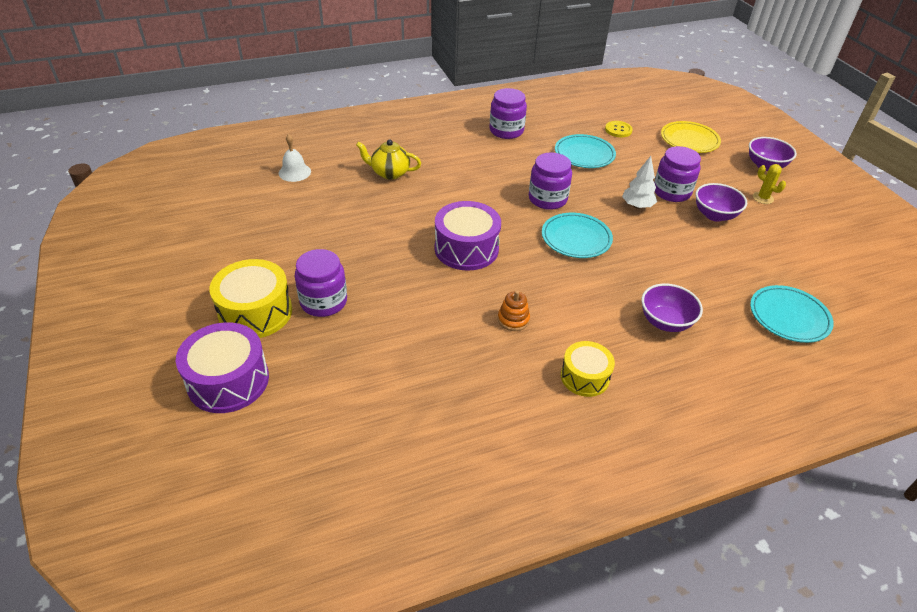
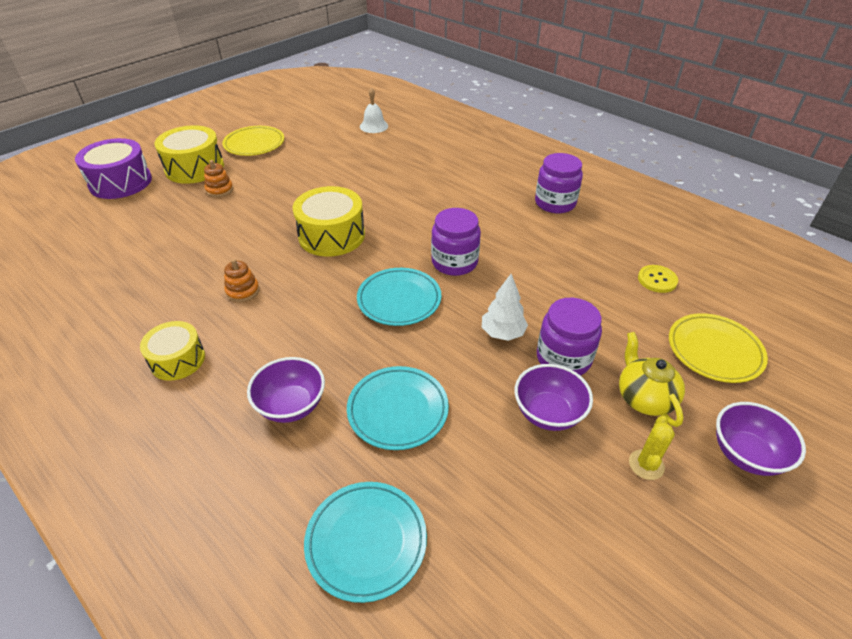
camera: 65 degrees right, 0 degrees up
(246, 257) = (254, 144): none -> yellow plate
(323, 302) = (219, 190): purple jar -> orange stacking toy
(389, 173) = (413, 164): yellow teapot -> yellow teapot (644, 398)
(466, 249) = (331, 235): purple drum -> yellow drum
(584, 154) = (569, 266): turquoise plate -> turquoise plate (398, 410)

